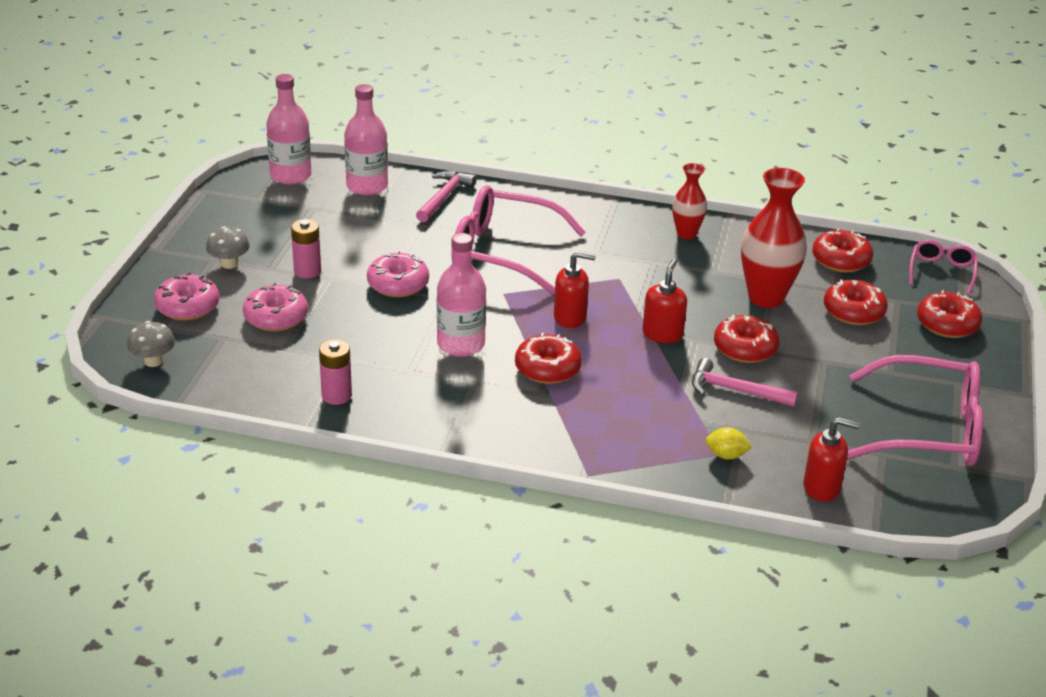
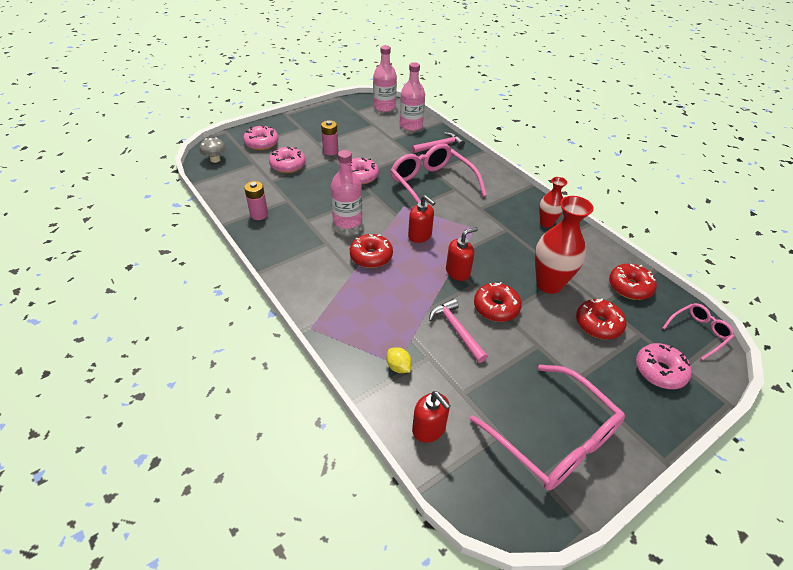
camera: 40 degrees right, 10 degrees up
(229, 264) = (304, 133): grey mushroom -> none
(947, 324) = (659, 371): red donut -> pink donut

